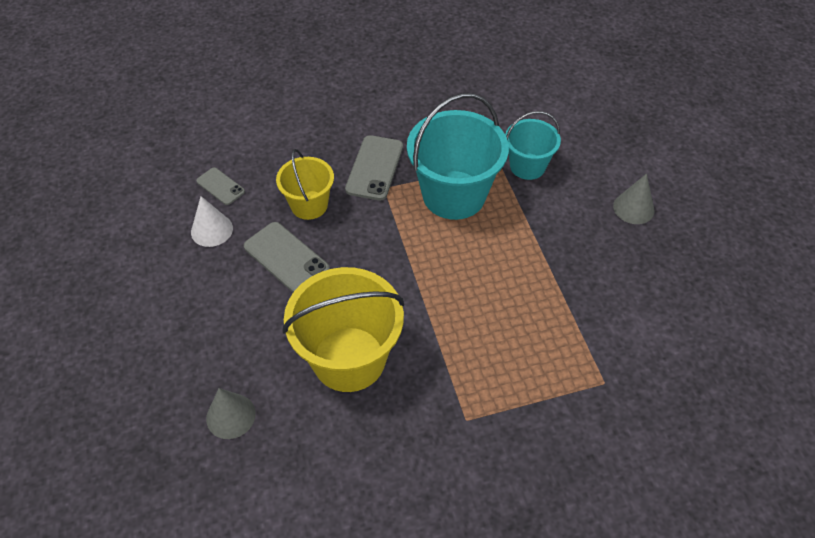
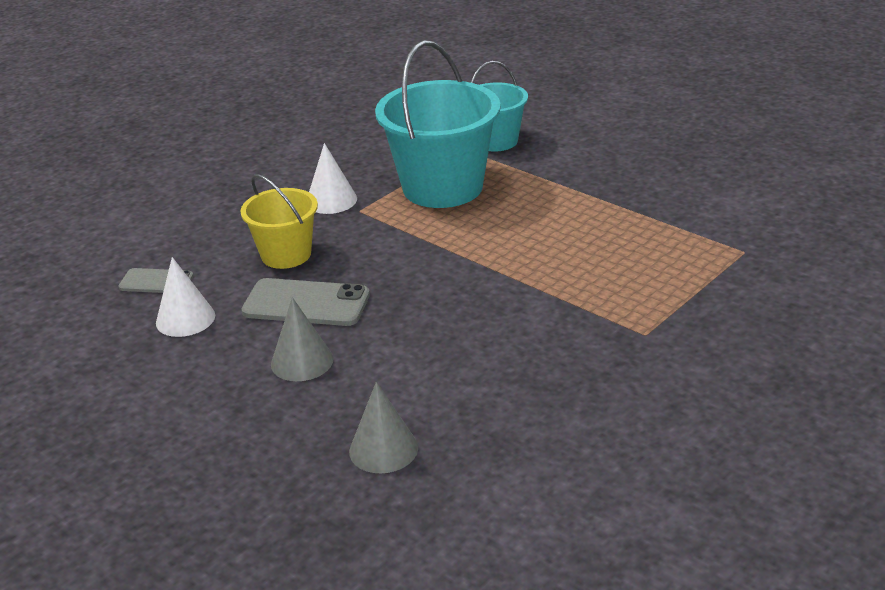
camera: 30 degrees left, 20 degrees down
(349, 359) = (470, 346): yellow bucket -> none
(375, 168) = (331, 200): grey phone -> white cone
(633, 208) = (632, 131): grey cone -> grey cone (302, 361)

